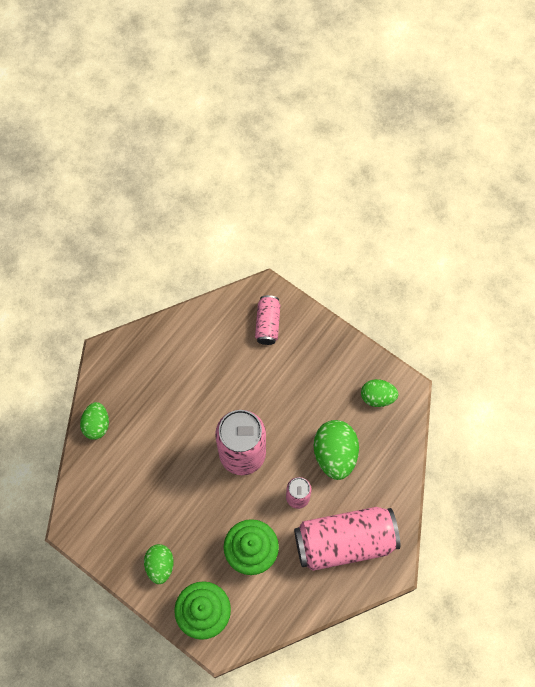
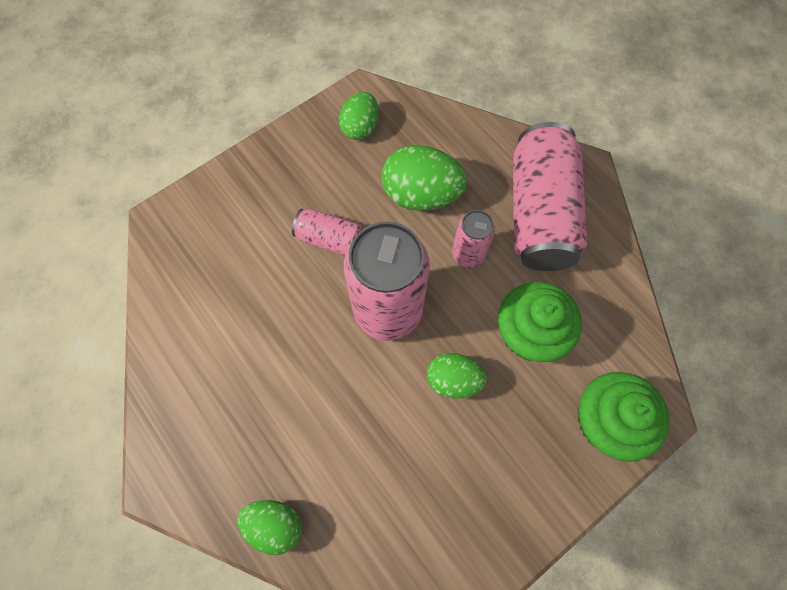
camera: 75 degrees left, 0 degrees up
(160, 565) = (526, 471): green egg -> green egg (453, 380)
(267, 324) = (210, 230): pink can -> pink can (331, 240)

